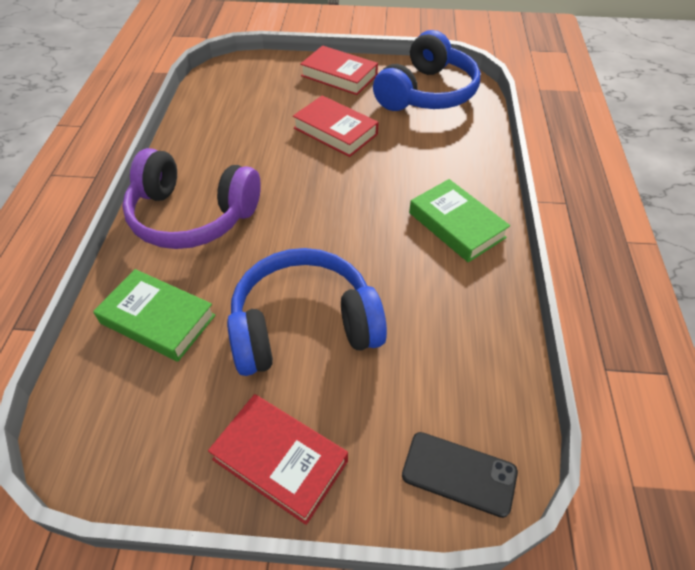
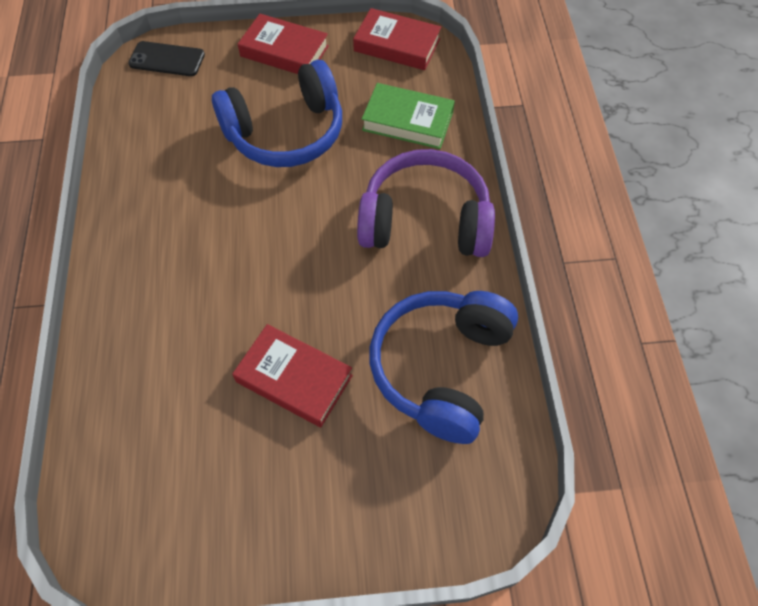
camera: 170 degrees right, 10 degrees up
(339, 75) = (308, 520): red book -> red book (397, 45)
(426, 93) = (162, 493): blue headphones -> blue headphones (441, 368)
(456, 225) = (145, 250): green book -> none

